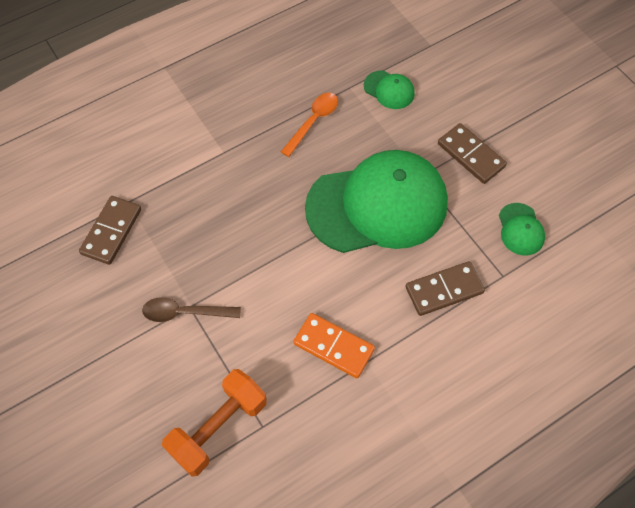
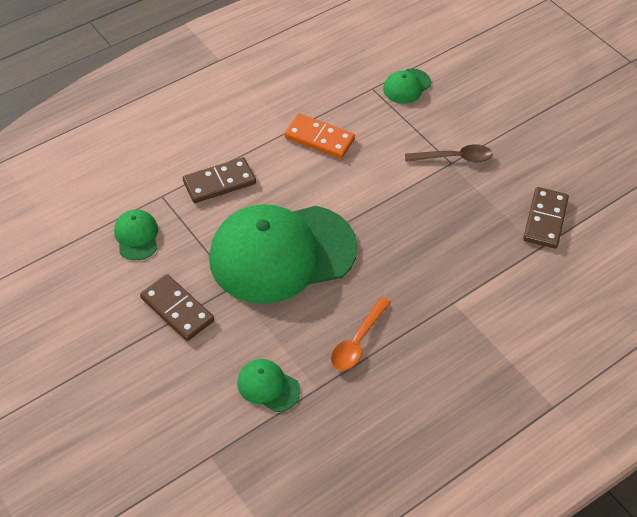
camera: 175 degrees right, 10 degrees down
(218, 427) = (407, 86): orange dumbbell -> green cap

